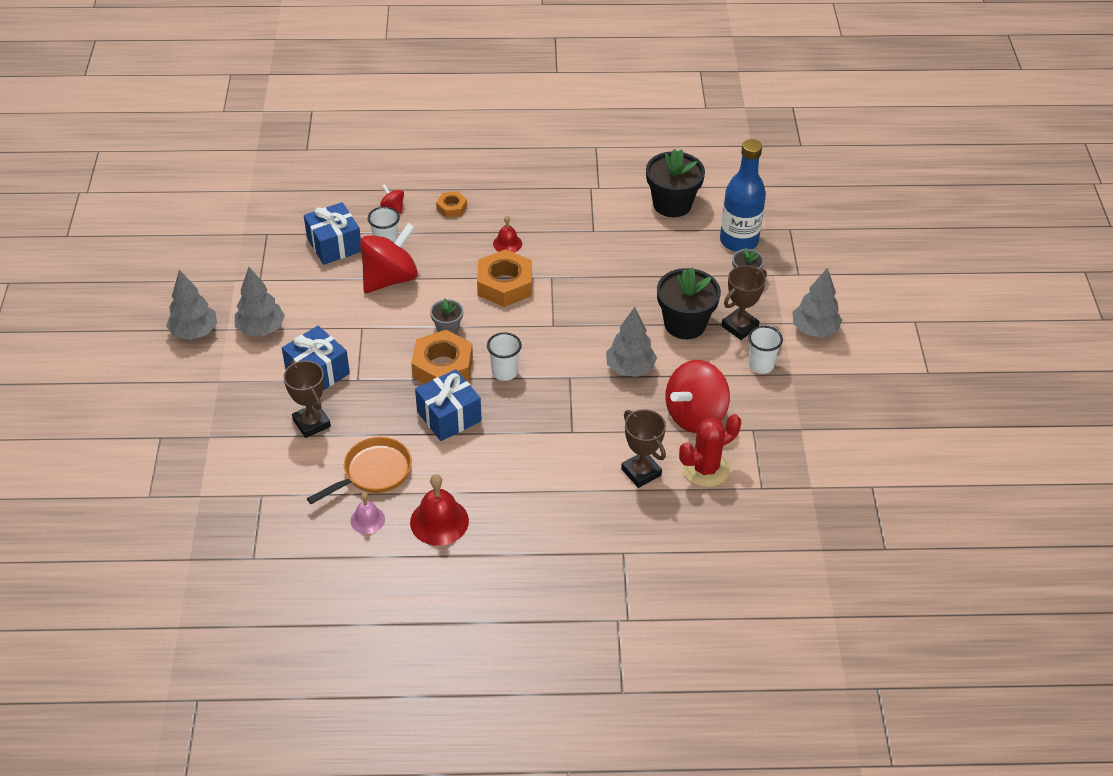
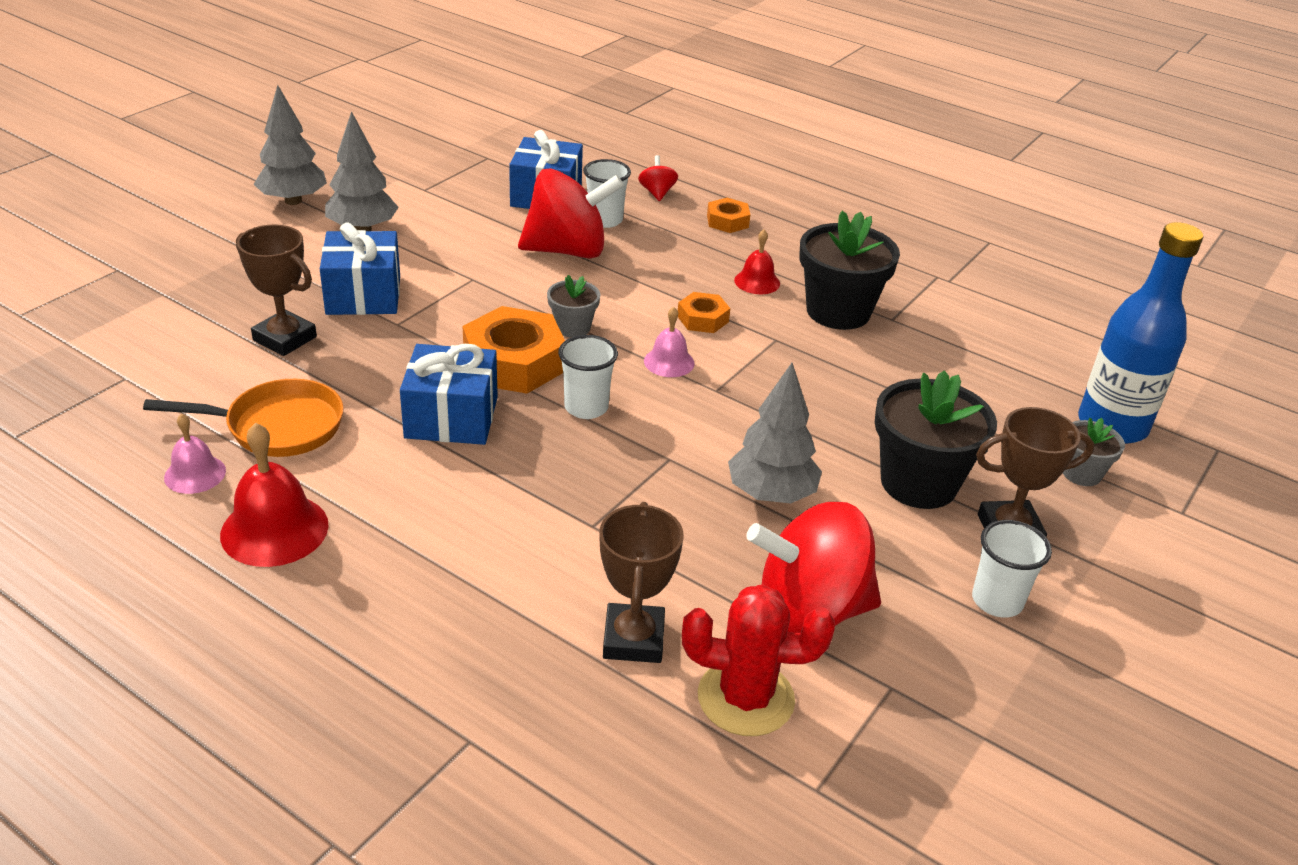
camera: 35 degrees right, 10 degrees down
(311, 423) = (285, 338): brown trophy -> brown trophy turned 60 degrees counterclockwise
(504, 284) = (702, 319): orange nut -> orange nut, size x0.52
(515, 322) = (669, 362): none -> pink bell
(672, 204) = (1042, 341): black flower pot -> black flower pot (838, 311)
(814, 330) = (1146, 601): grey tree -> none

